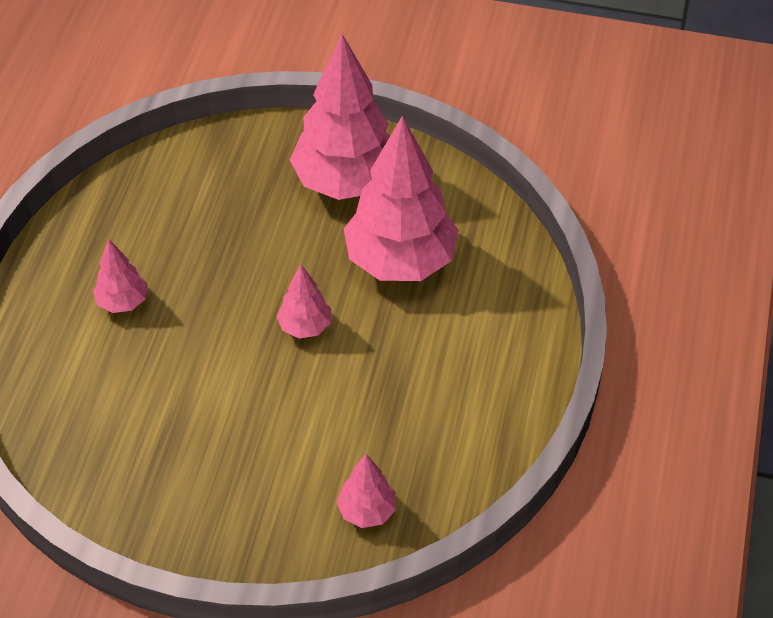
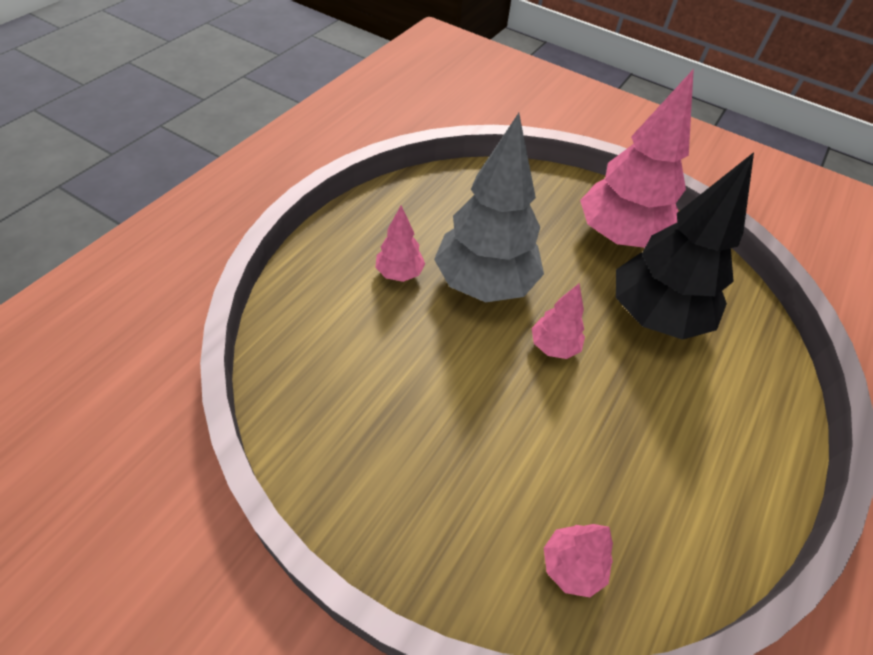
camera: 15 degrees right, 0 degrees up
(216, 284) = (484, 283): none -> grey tree
(400, 261) = (655, 316): pink tree -> black tree

